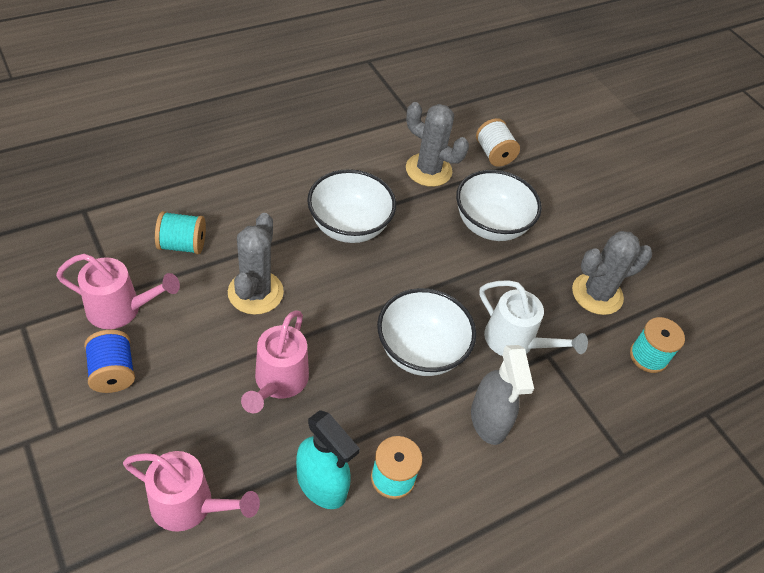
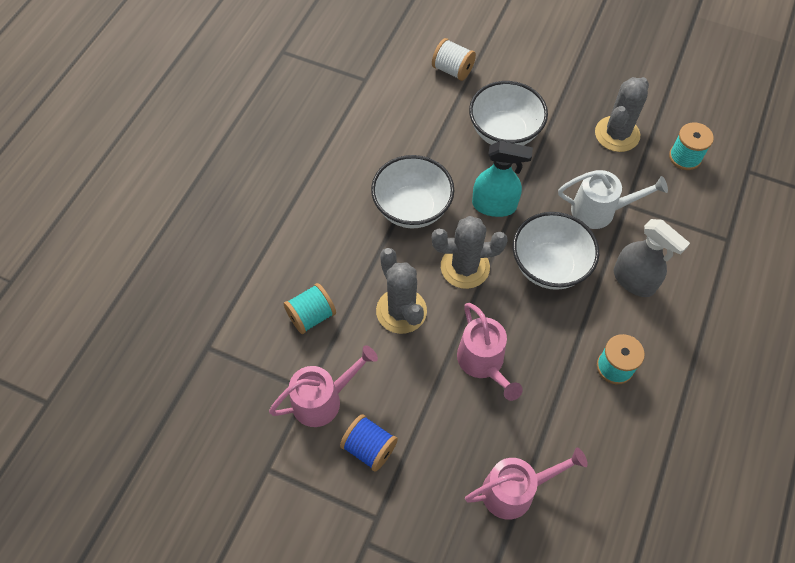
camera: 30 degrees left, 10 degrees up
(322, 485) = (579, 408): turquoise spray bottle -> turquoise spray bottle (494, 205)
(428, 170) = (420, 118): grey cactus -> grey cactus (465, 267)

